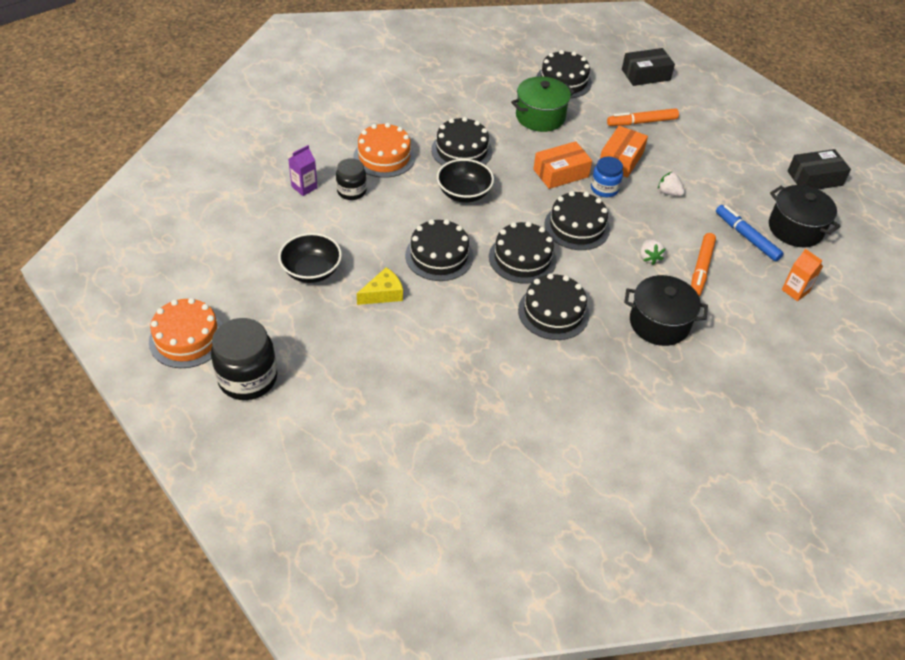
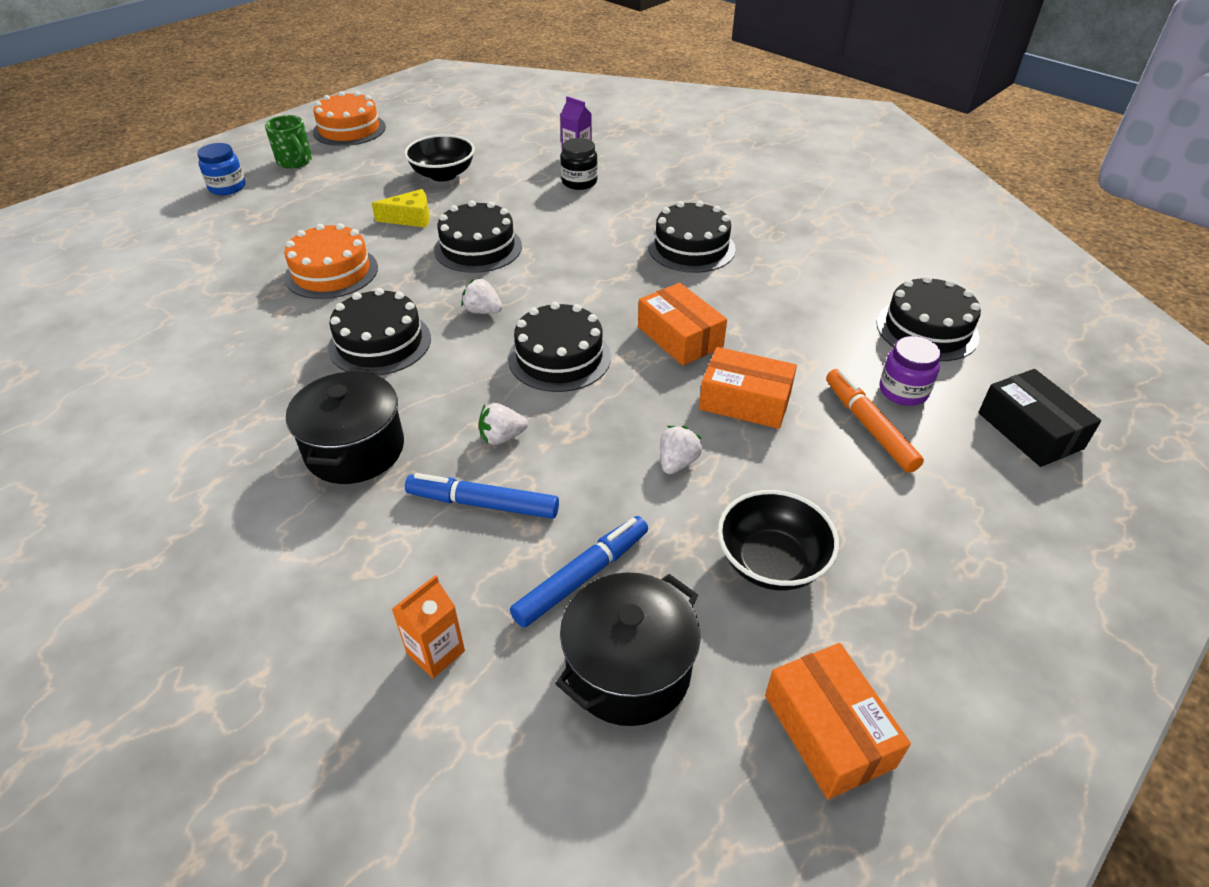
camera: 85 degrees right, 5 degrees down
(248, 378) = (295, 162): black jar -> green mug
(383, 294) = (410, 218): yellow cheese -> yellow cheese turned 60 degrees counterclockwise
(384, 157) = (652, 195): orange cake -> orange cake (331, 272)
(464, 193) = (601, 256): black bowl -> black bowl (771, 562)
(522, 258) = (483, 311): black cake -> white strawberry
(540, 117) = (811, 310): green pot -> none
(604, 189) = (659, 384): blue jar -> blue jar (227, 187)
(615, 104) = (903, 391): none -> purple jar
(701, 269) = (483, 504): orange marker -> blue marker
(815, 178) = (828, 730): black box -> orange box

